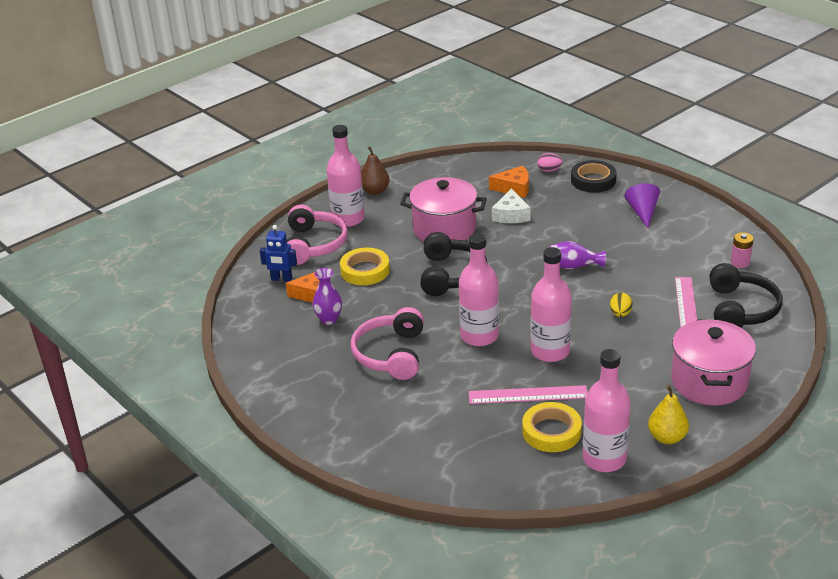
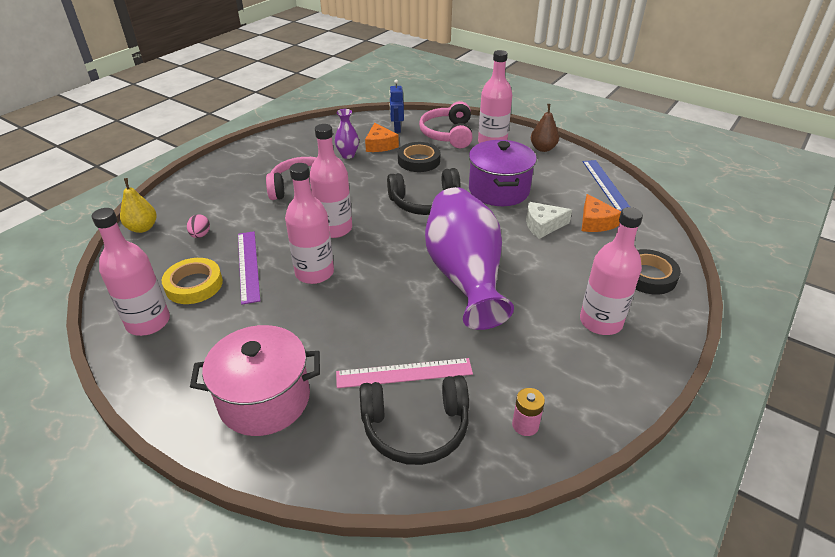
camera: 75 degrees right, 5 degrees up
(314, 244) = (448, 134): pink headphones -> pink headphones turned 105 degrees clockwise
(365, 270) = (419, 161): yellow tape -> black tape
(444, 229) = (499, 190): pink pot -> purple pot
(457, 170) = (606, 185): none -> blue ruler
(528, 395) = (248, 265): pink ruler -> purple ruler
(549, 170) = (647, 241): pink egg -> pink egg (200, 235)
(573, 266) = (465, 275): purple vase -> purple vase, size x2.42
(620, 314) = (385, 317): yellow egg -> none
(642, 212) = (600, 322): purple cone -> pink bottle
(667, 437) = (172, 367): yellow pear -> yellow pear (142, 228)

